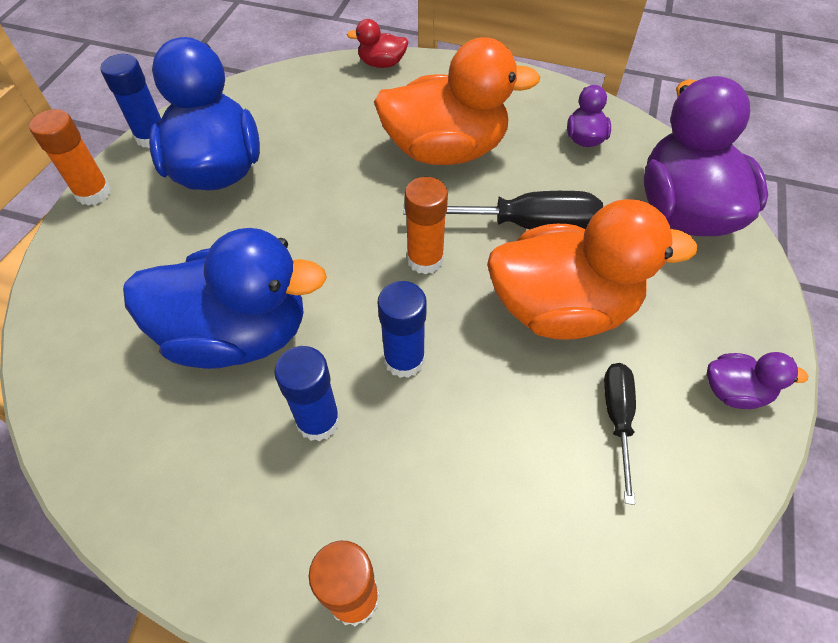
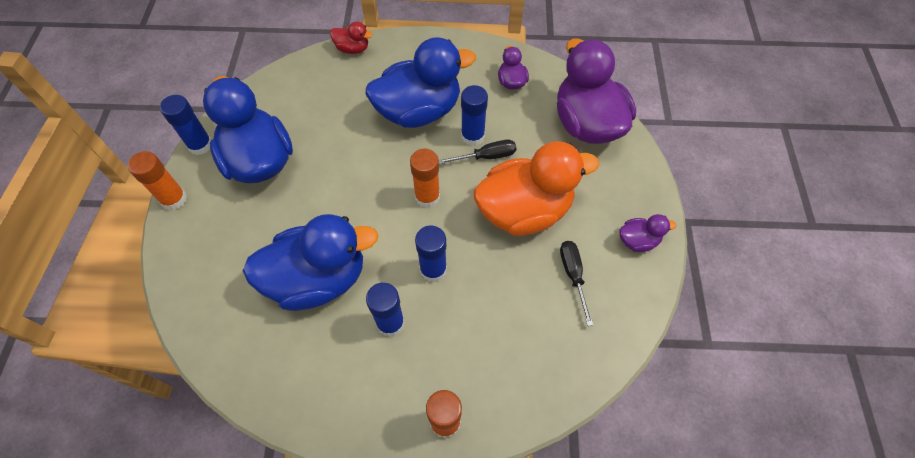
camera: 15 degrees left, 5 degrees up
(382, 64) = (353, 49): red duck -> red duck turned 150 degrees counterclockwise
(446, 150) = (419, 111): orange duck -> blue duck
(511, 195) = (472, 136): none -> blue glue stick
(524, 224) = (486, 156): black screwdriver -> black screwdriver, size x0.60

